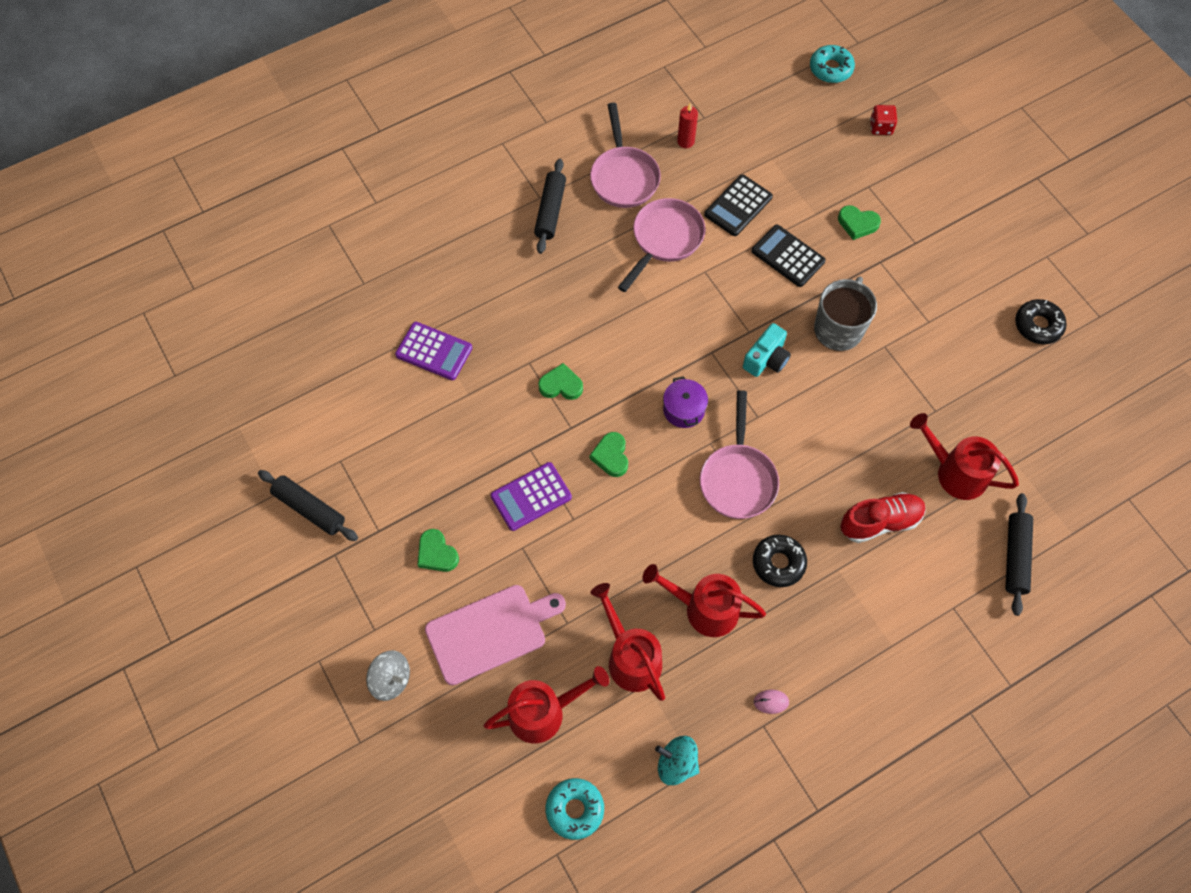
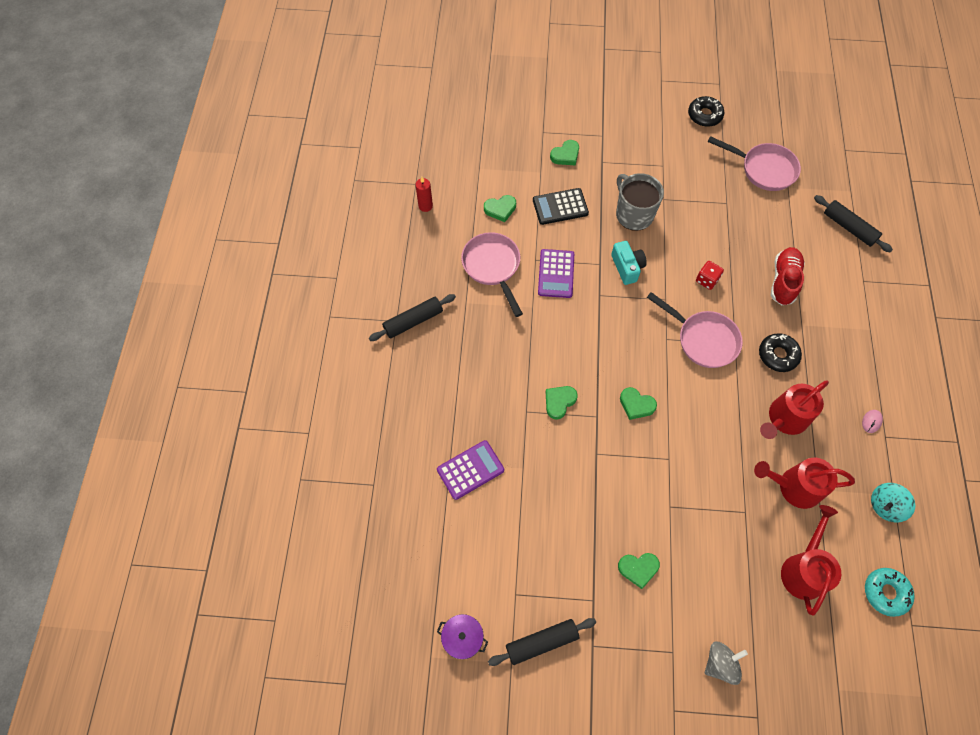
camera: 55 degrees left, 0 degrees up
(490, 632) = (723, 568): pink cutting board -> none
(531, 496) = (634, 476): purple calculator -> purple calculator (556, 274)
(550, 211) = (413, 321): black rolling pin -> black rolling pin turned 75 degrees counterclockwise
(623, 177) = (423, 259): pink pan -> pink pan (764, 169)
(684, 409) = (631, 338): purple pot -> purple pot (463, 638)
(738, 206) = (500, 209): black calculator -> green heart
(831, 69) = (439, 93): turquoise donut -> none
(881, 127) = (505, 97): red dice -> red dice (707, 280)
(955, 472) = (774, 220): red watering can -> none

